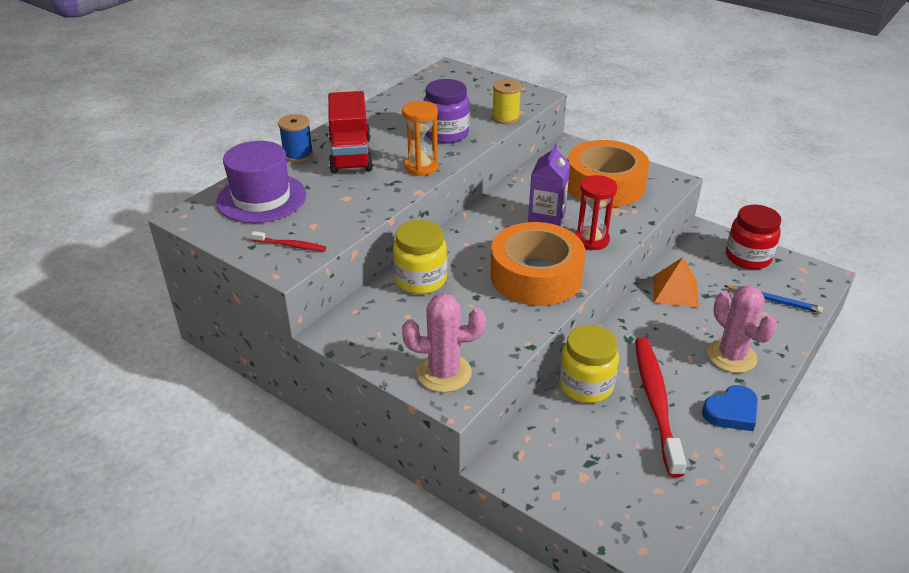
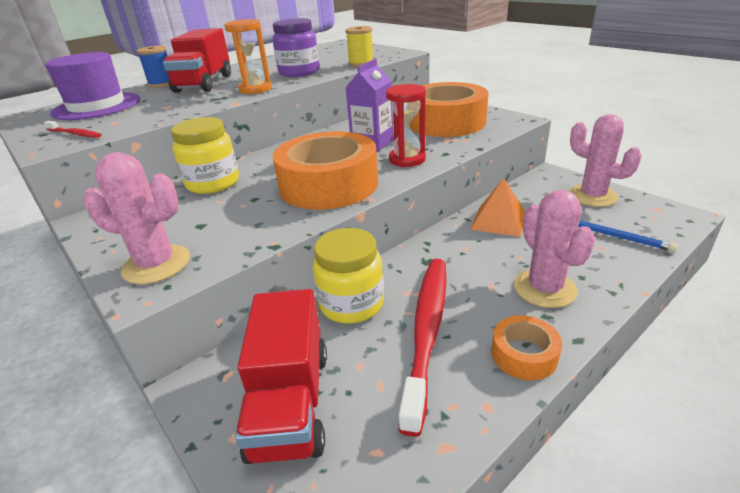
camera: 15 degrees right, 5 degrees down
(582, 467) = (290, 402): none -> red truck
(731, 412) = (524, 354): blue heart -> orange tape
(748, 257) = (592, 196): red jar -> pink cactus

